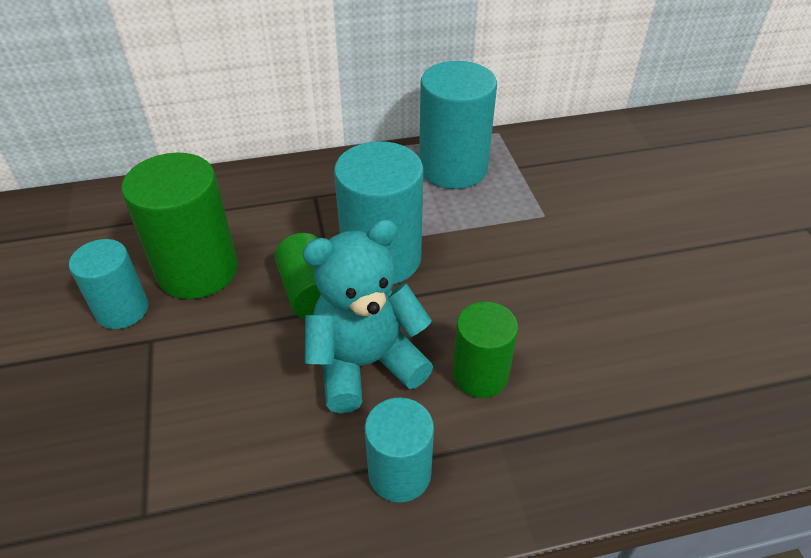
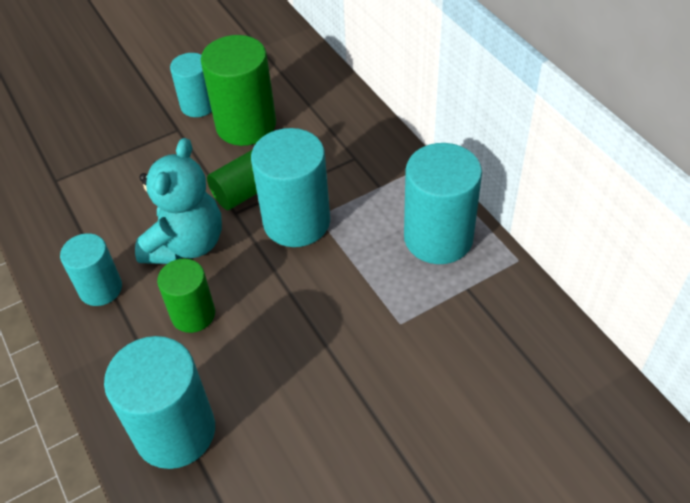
camera: 75 degrees right, 5 degrees up
(365, 364) = (186, 244): turquoise teddy bear -> turquoise teddy bear turned 60 degrees clockwise
(644, 419) = (175, 431): none -> turquoise cylinder

